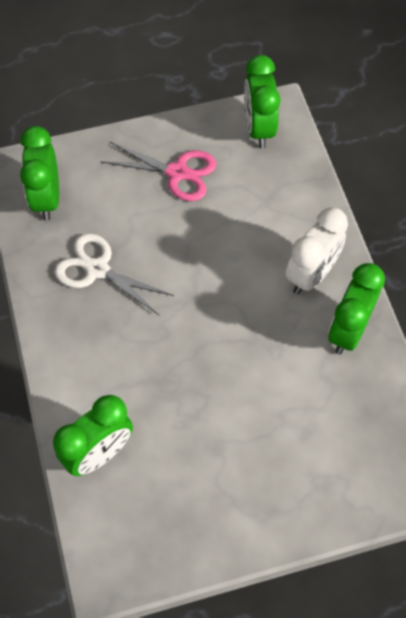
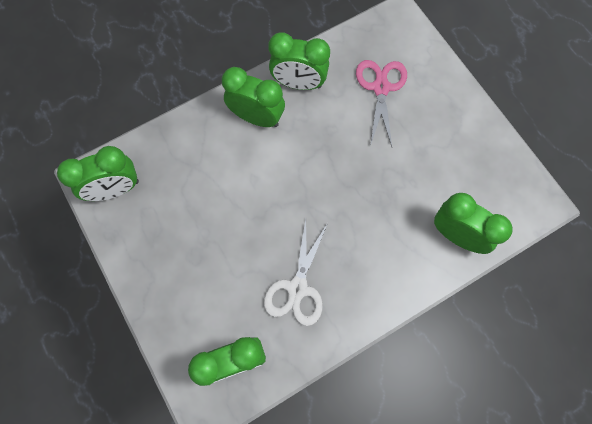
camera: 105 degrees left, 10 degrees up
(178, 172) = (178, 247): pink scissors -> pink scissors (380, 87)
(311, 275) = (256, 117): white clock -> green clock

